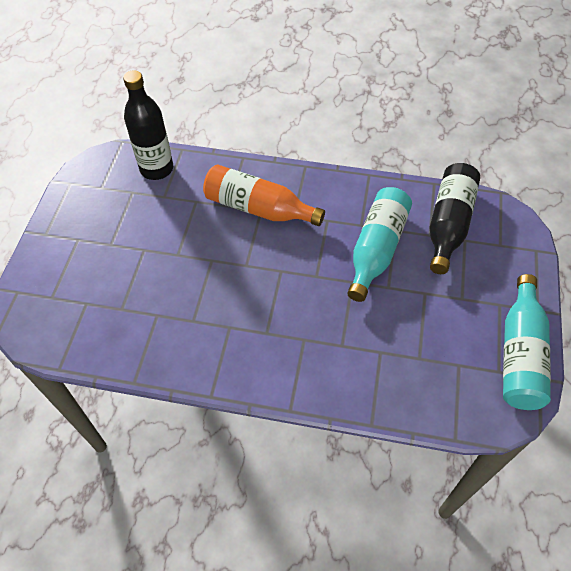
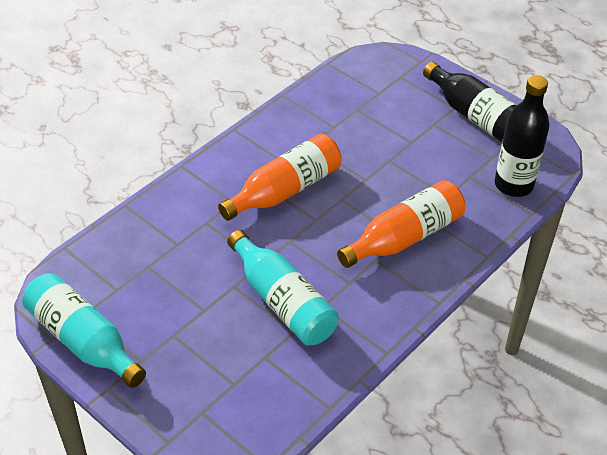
camera: 120 degrees right, 10 degrees down
(263, 309) = (285, 190): none -> orange bottle
(448, 224) = (264, 382): black bottle -> black bottle (476, 117)

